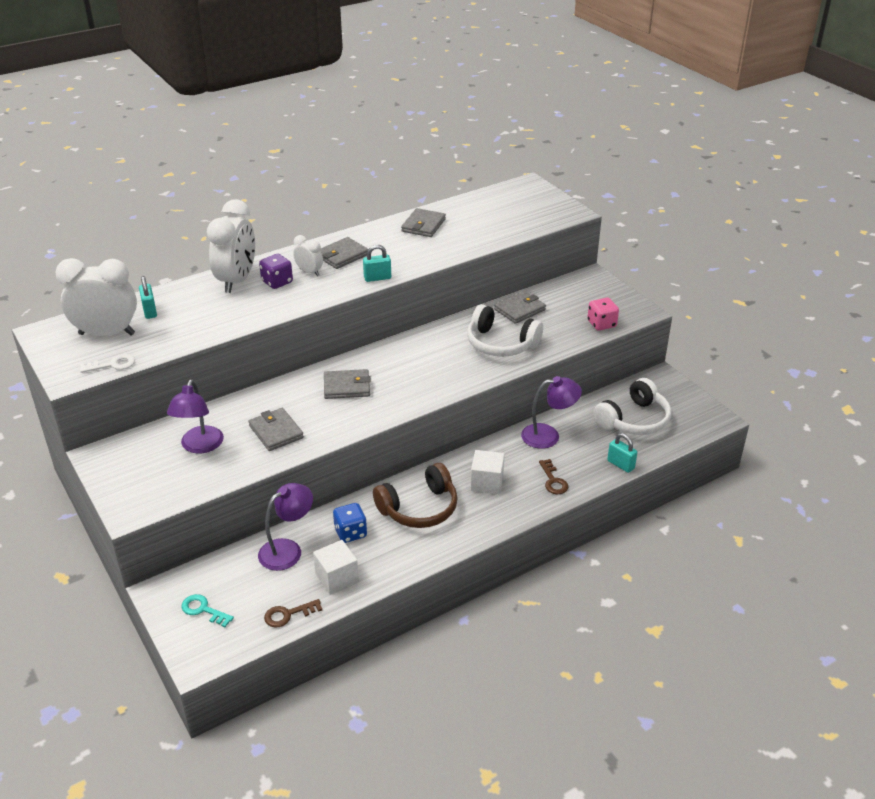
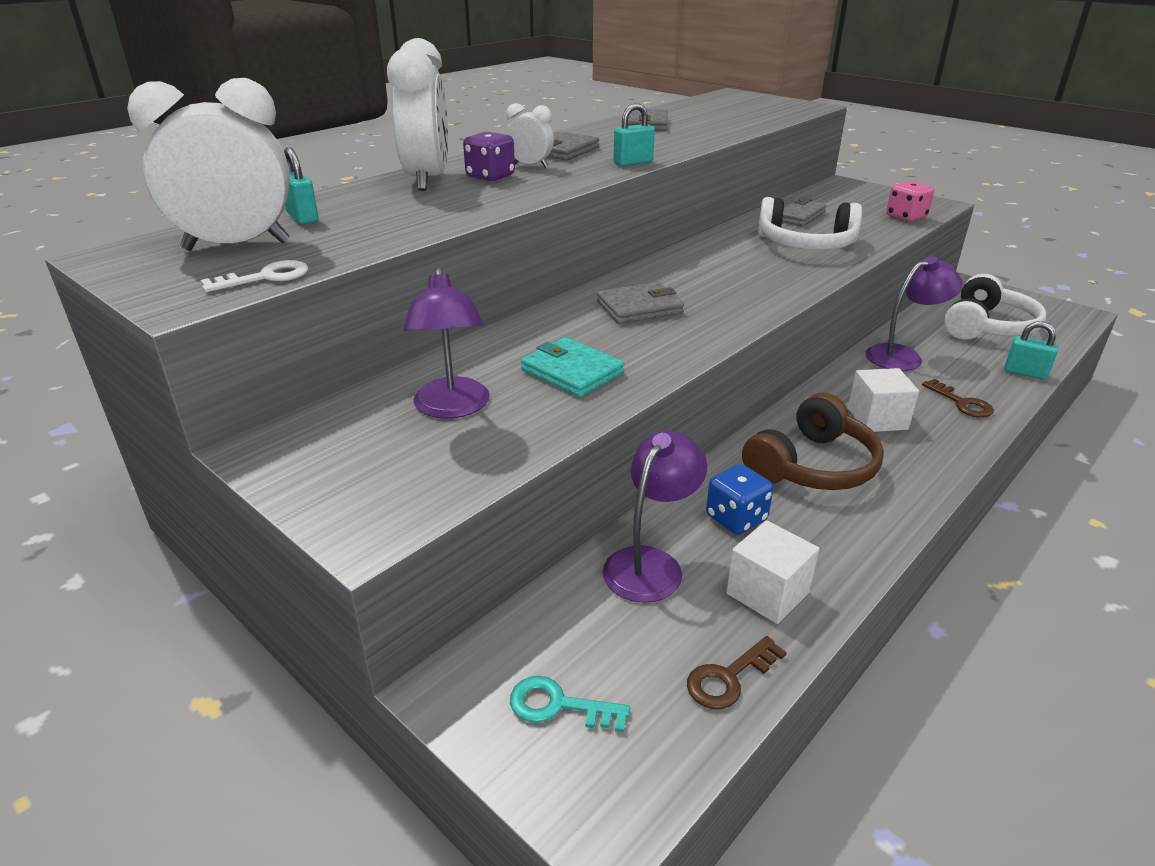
camera: 15 degrees left, 5 degrees down
(276, 432) = (572, 371): grey wallet -> turquoise wallet

